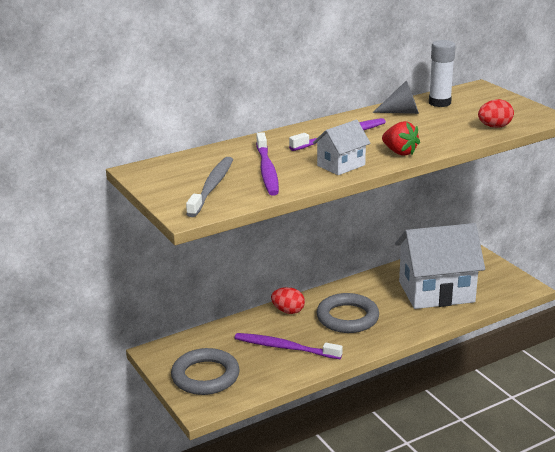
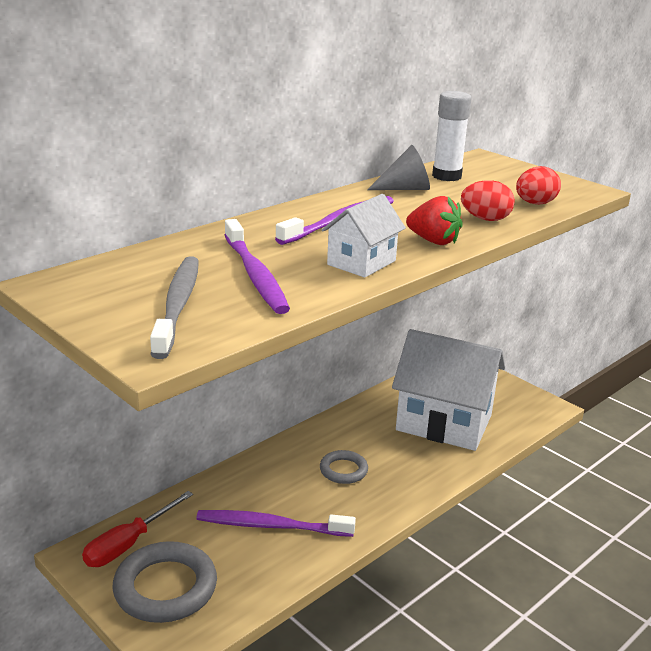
camera: 15 degrees left, 0 degrees up
(187, 349) = (128, 544): none -> red screwdriver
(288, 311) = (261, 468): red egg -> red egg (485, 219)
(347, 317) = (343, 470): grey ring -> grey ring, size x0.57
(436, 292) = (444, 422): white house -> white house turned 45 degrees clockwise

